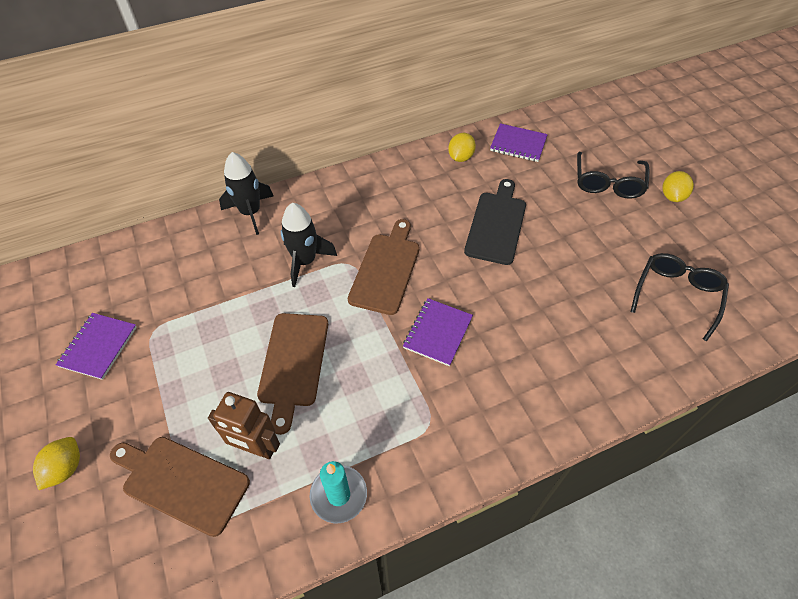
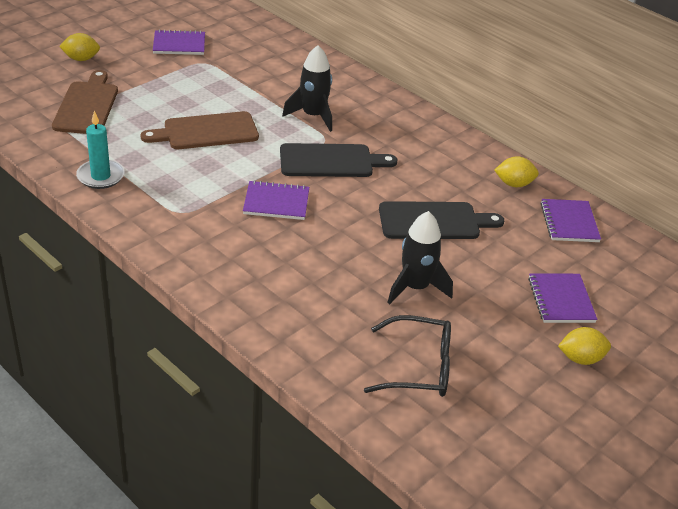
camera: 65 degrees right, 15 degrees down
(250, 212) = (349, 77): black rocket -> black rocket (415, 287)
(256, 448) = (125, 131): brown robot -> none
(386, 270) = (330, 161): brown cutting board -> black cutting board
(608, 183) = (561, 300): black glasses -> purple notebook

